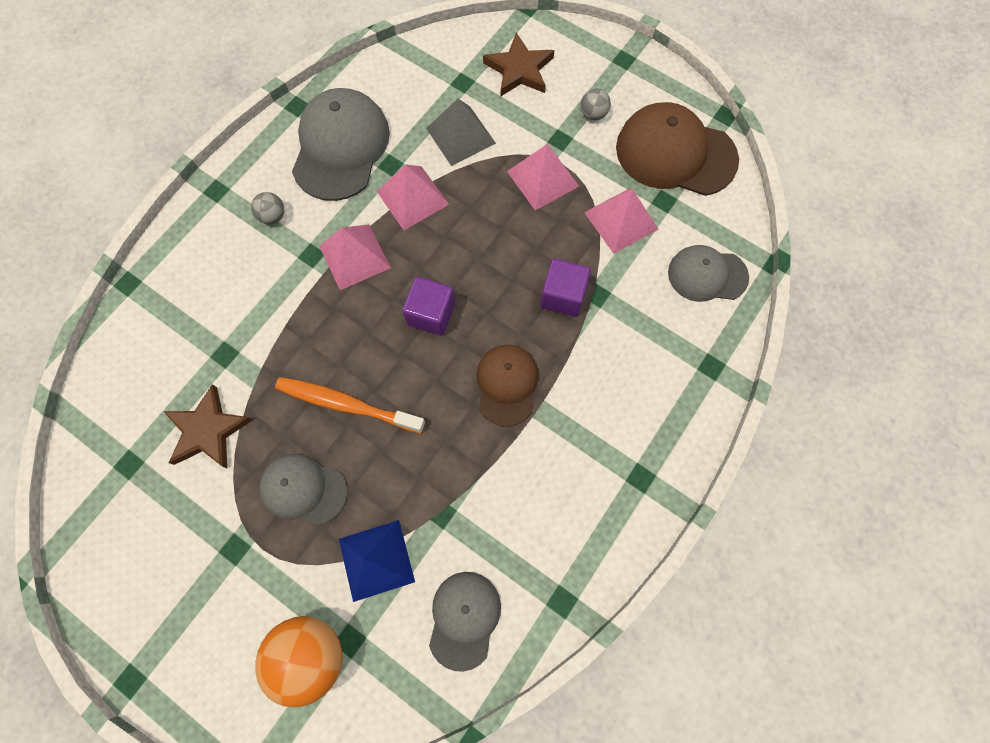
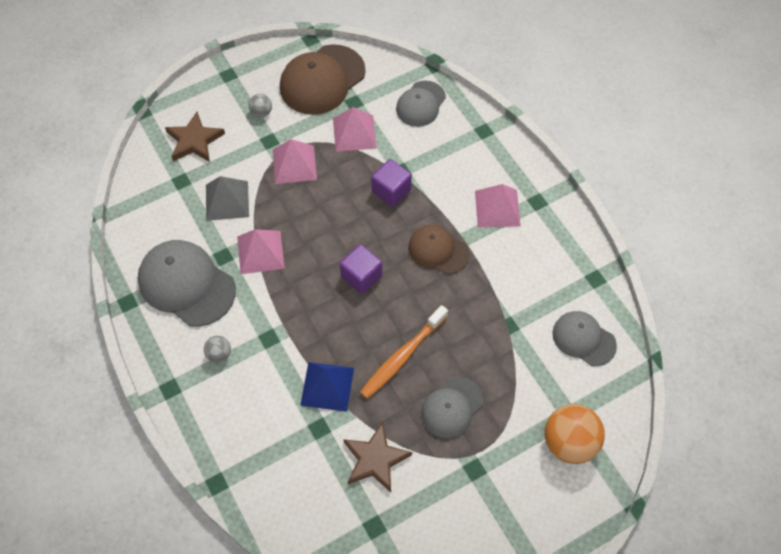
camera: 65 degrees left, 10 degrees down
(354, 256) = (287, 309): pink pyramid -> pink pyramid (497, 208)
(376, 560) = (522, 378): blue pyramid -> blue pyramid (327, 386)

